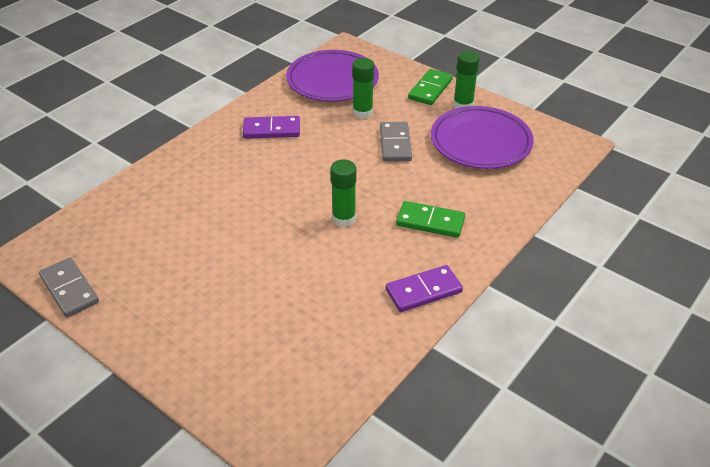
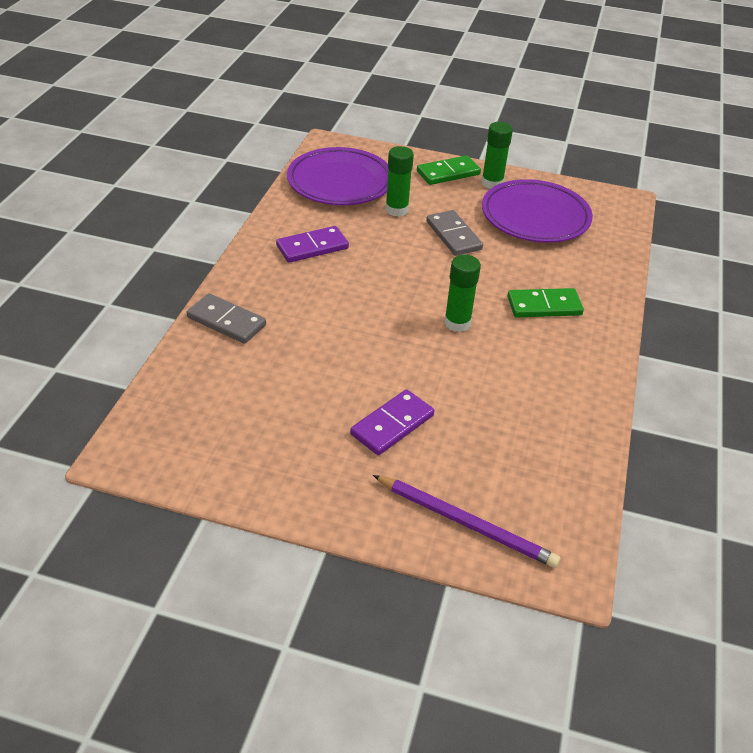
camera: 25 degrees left, 0 degrees up
(69, 289) = (208, 477): grey domino -> grey domino (226, 321)
(230, 384) = (466, 523): none -> purple pencil
(423, 291) = (586, 375): purple domino -> purple domino (392, 425)
(430, 89) = (448, 173): green domino -> green domino turned 60 degrees clockwise

